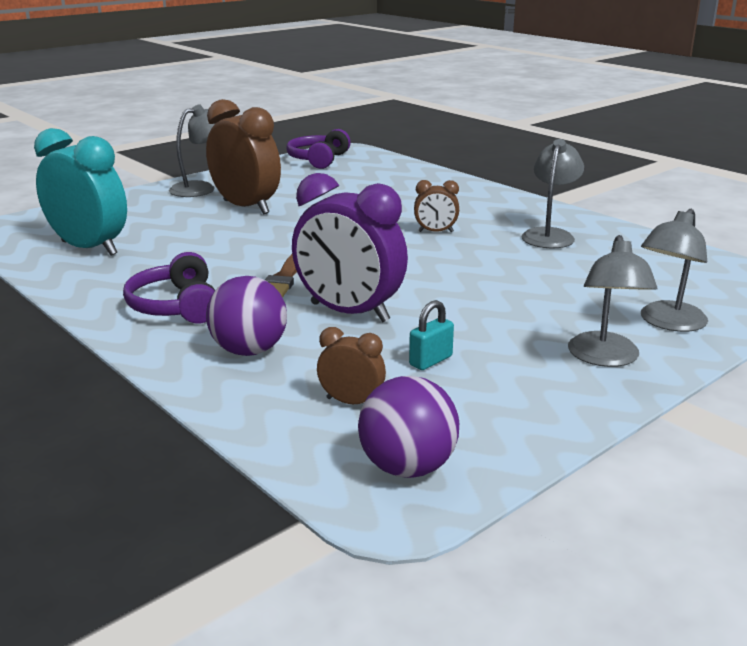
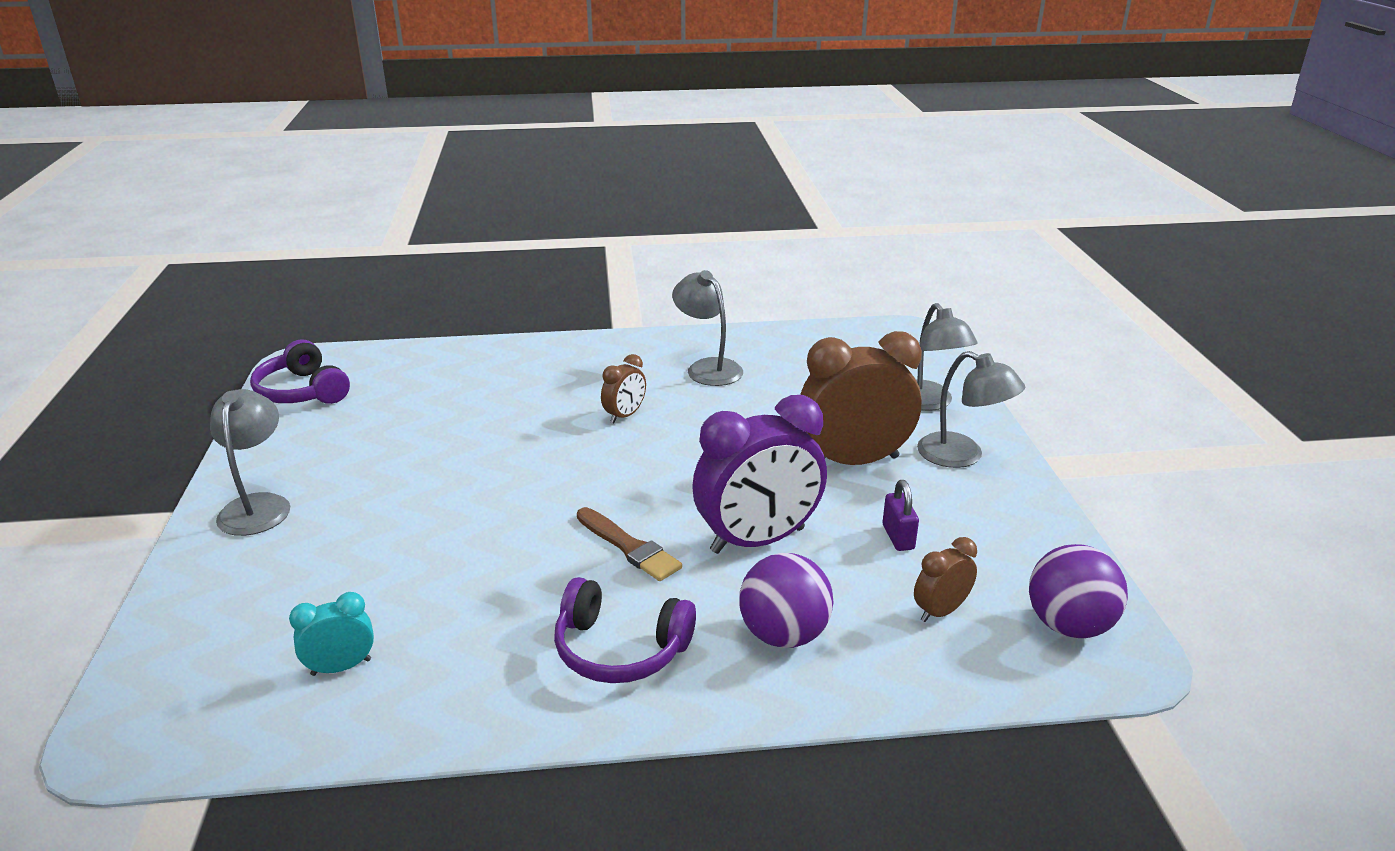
camera: 55 degrees left, 5 degrees up
(89, 248) = (341, 667): turquoise clock -> turquoise clock, size x0.48
(246, 207) = (382, 497): brown clock -> brown clock (854, 461)
(430, 361) = (898, 537): turquoise padlock -> purple padlock

